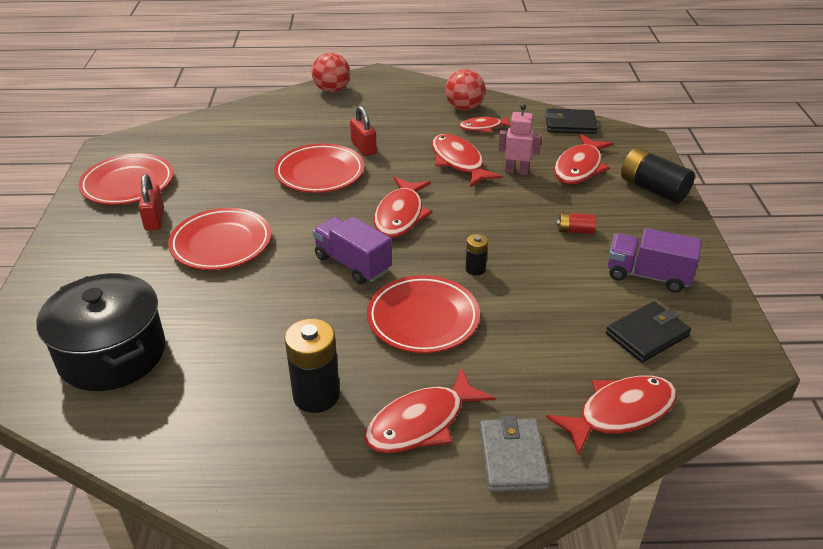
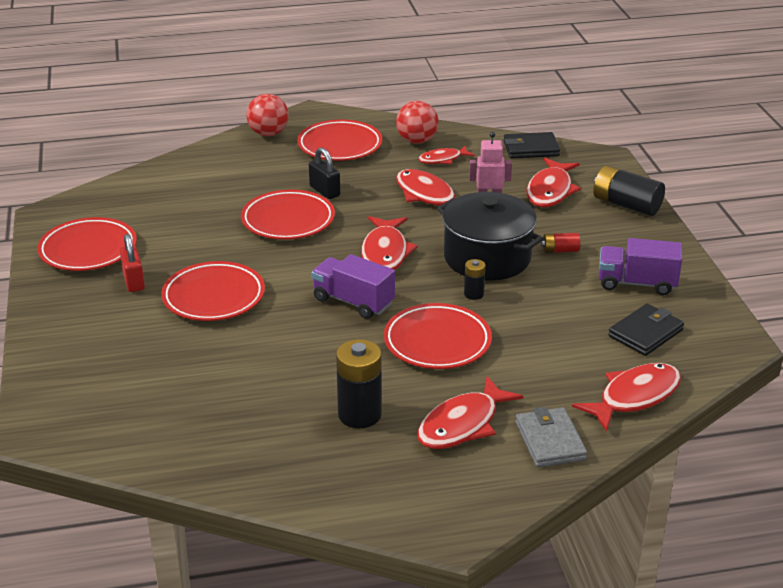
camera: 10 degrees left, 5 degrees down
(112, 354) = (150, 403): black pot -> black pot (487, 257)
(363, 148) = (324, 191): red padlock -> black padlock
(392, 106) = (340, 145): none -> red plate

